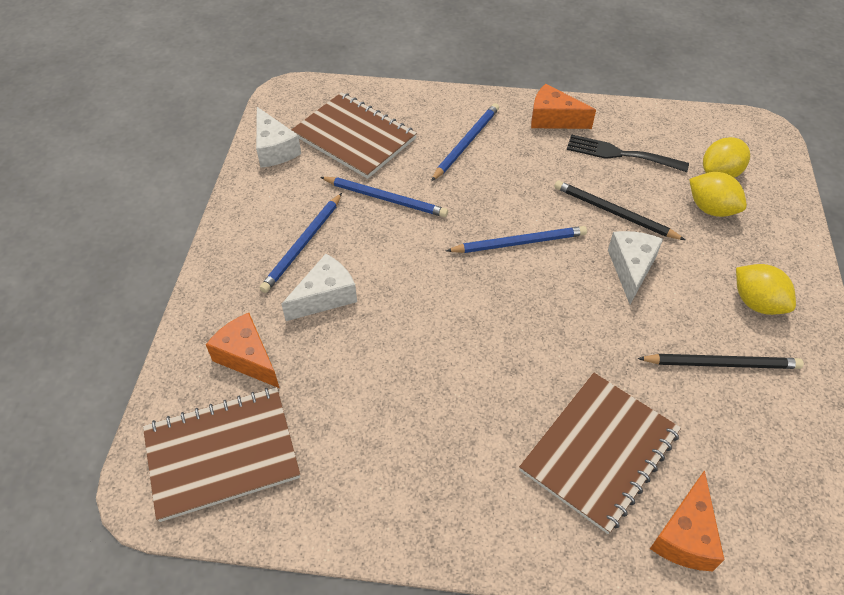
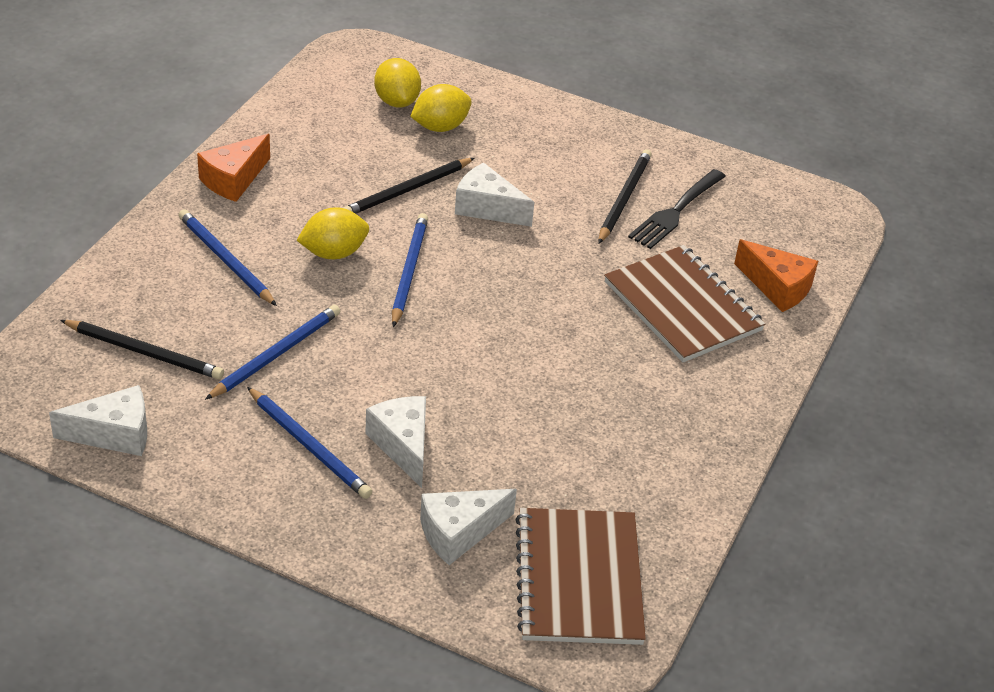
camera: 75 degrees left, 10 degrees down
(247, 358) = (459, 533): orange cheese -> white cheese
(354, 137) = (145, 352): brown notebook -> black pencil
(621, 154) = (325, 153): black fork -> black fork (675, 211)
(756, 303) = (568, 150): yellow lemon -> yellow lemon (334, 253)

